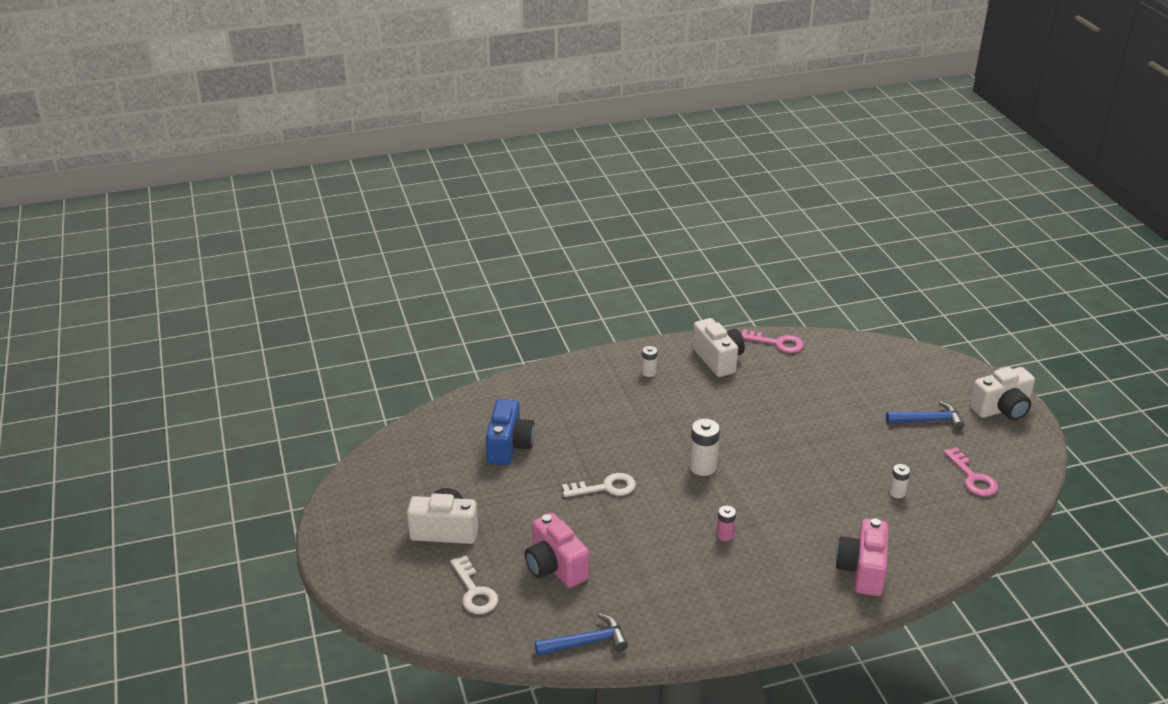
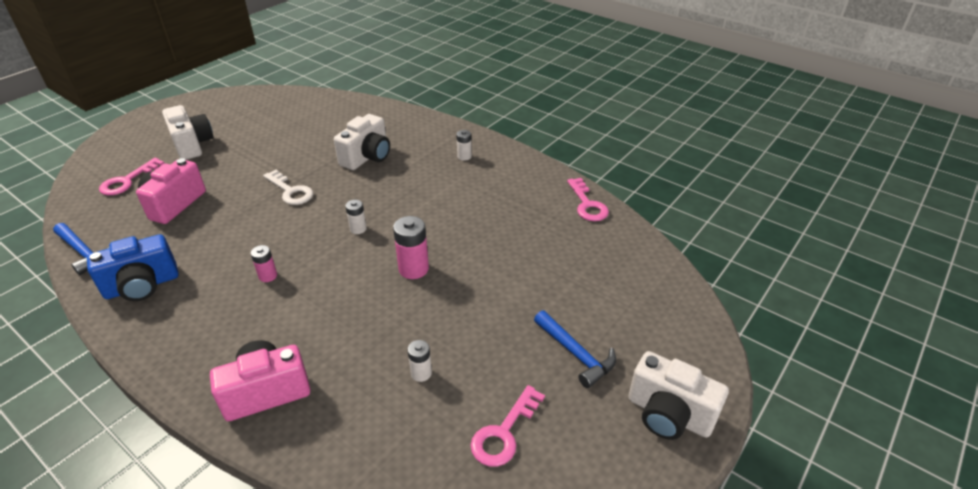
camera: 55 degrees right, 5 degrees up
(474, 591) = (127, 181): white key -> pink key
(509, 446) = (309, 134): blue camera -> blue camera (142, 286)
(702, 467) = (358, 229): white battery -> white battery, size x0.59
(718, 359) = (522, 182): white camera -> white camera (367, 157)
(782, 456) = (413, 269): none -> pink battery

